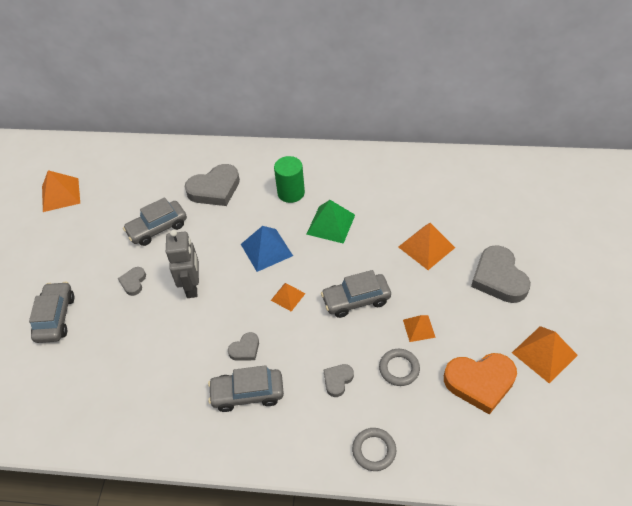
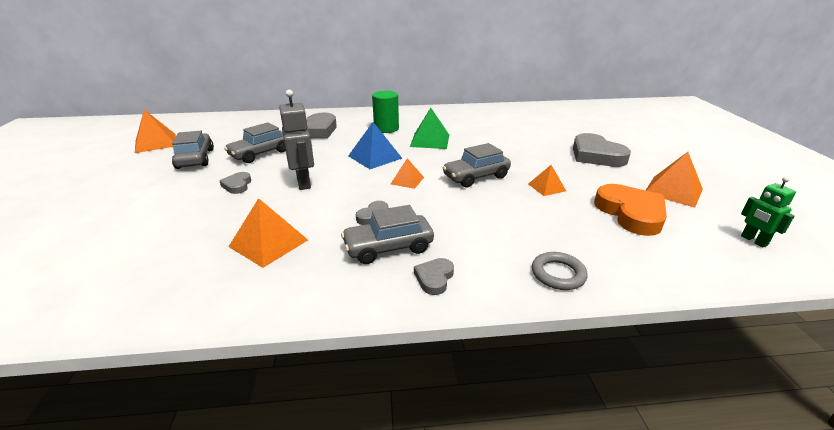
camera: 15 degrees left, 20 degrees down
(55, 317) = (141, 216): grey car -> grey car (195, 159)
(337, 380) = (486, 227): grey heart -> grey heart (434, 278)
(399, 369) = (545, 213): grey ring -> none
(426, 247) = (522, 145): orange pyramid -> orange pyramid (268, 243)
(480, 382) = (631, 213): orange heart -> orange heart turned 90 degrees counterclockwise
(572, 440) = (753, 241): none -> green robot

